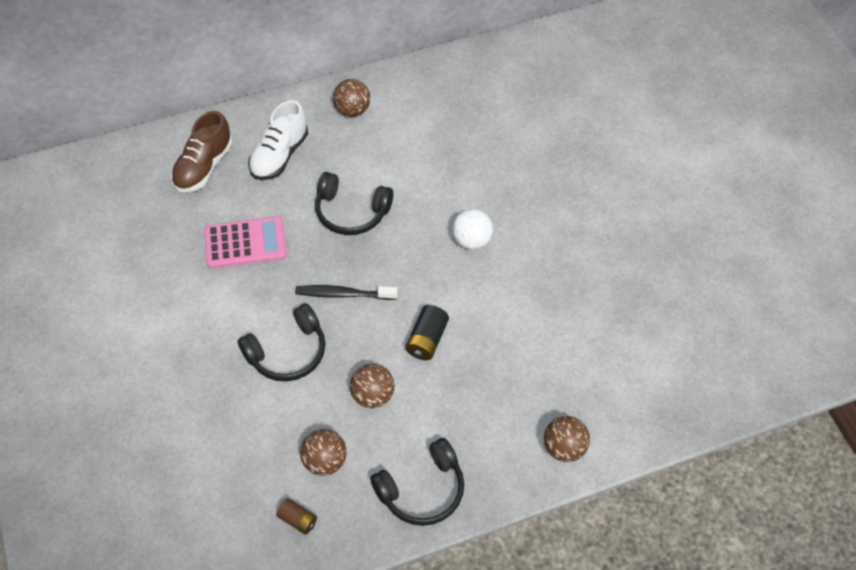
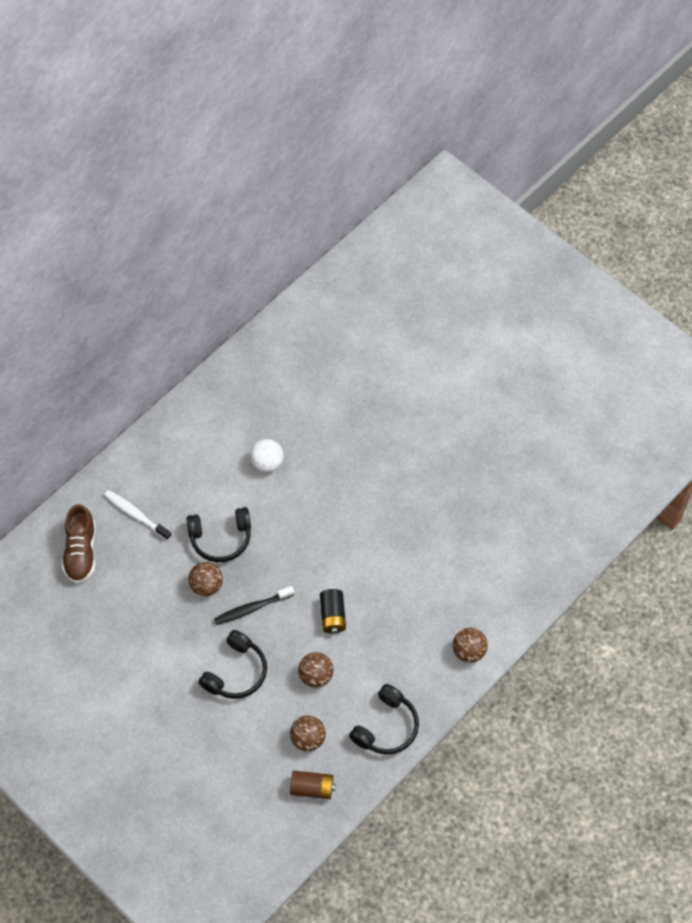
camera: 25 degrees left, 5 degrees up
(245, 243) = (153, 601): pink calculator -> none
(279, 155) = (136, 515): white shoe -> white toothbrush
(298, 519) = (312, 788): brown battery -> brown battery, size x1.51
(352, 110) = (172, 448): brown ball -> brown ball (206, 585)
(471, 240) = (325, 521): white ball -> white ball (267, 462)

